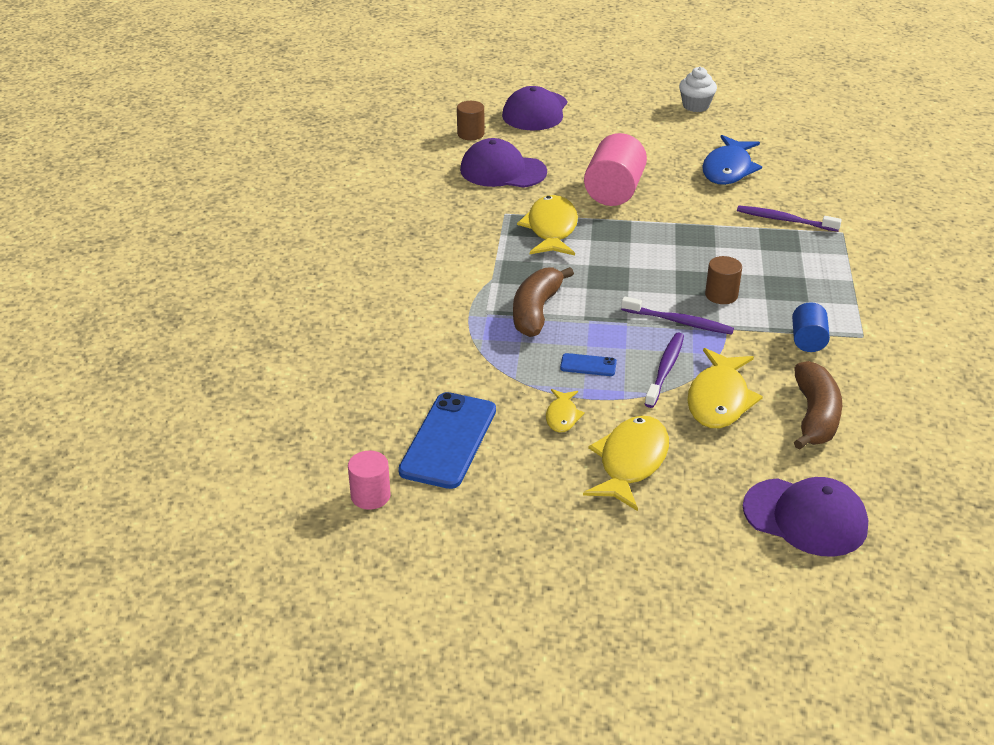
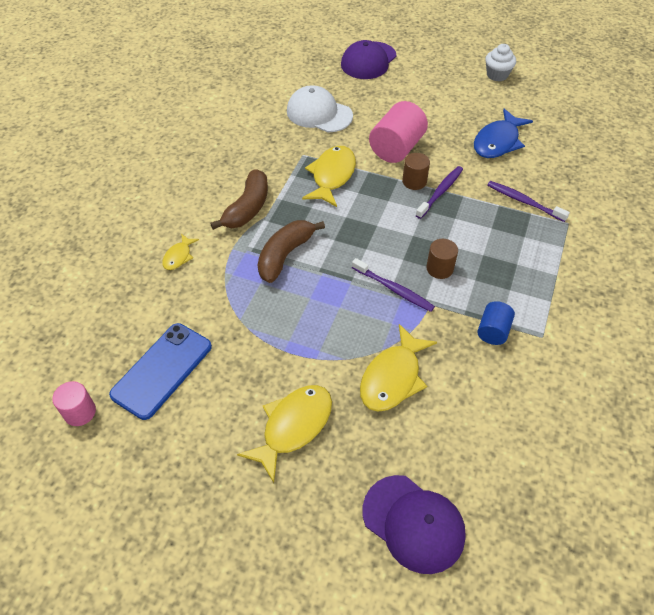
camera: 15 degrees right, 15 degrees up
(470, 134) = (310, 74): brown cylinder -> brown cylinder (414, 181)
(502, 171) = (319, 113): purple cap -> white cap
(562, 416) = (259, 366): yellow fish -> yellow fish (178, 256)
(588, 365) = (302, 318): blue phone -> none
(665, 370) = (361, 336): purple toothbrush -> purple toothbrush (440, 192)
(815, 416) = (466, 413): brown banana -> brown banana (247, 208)

